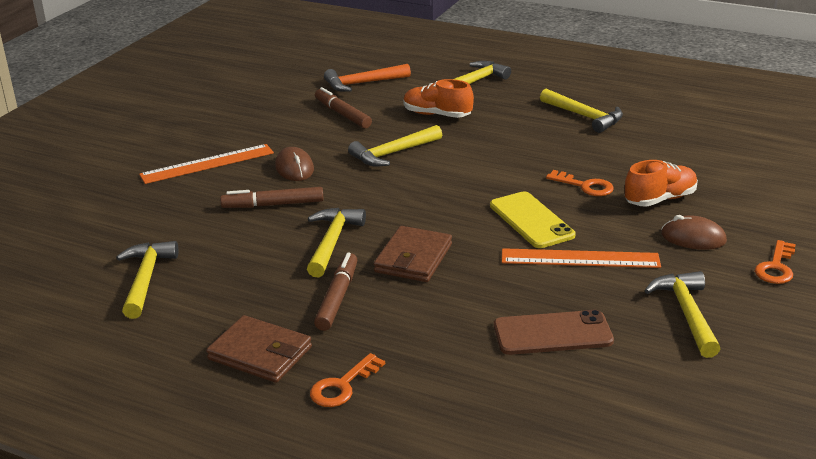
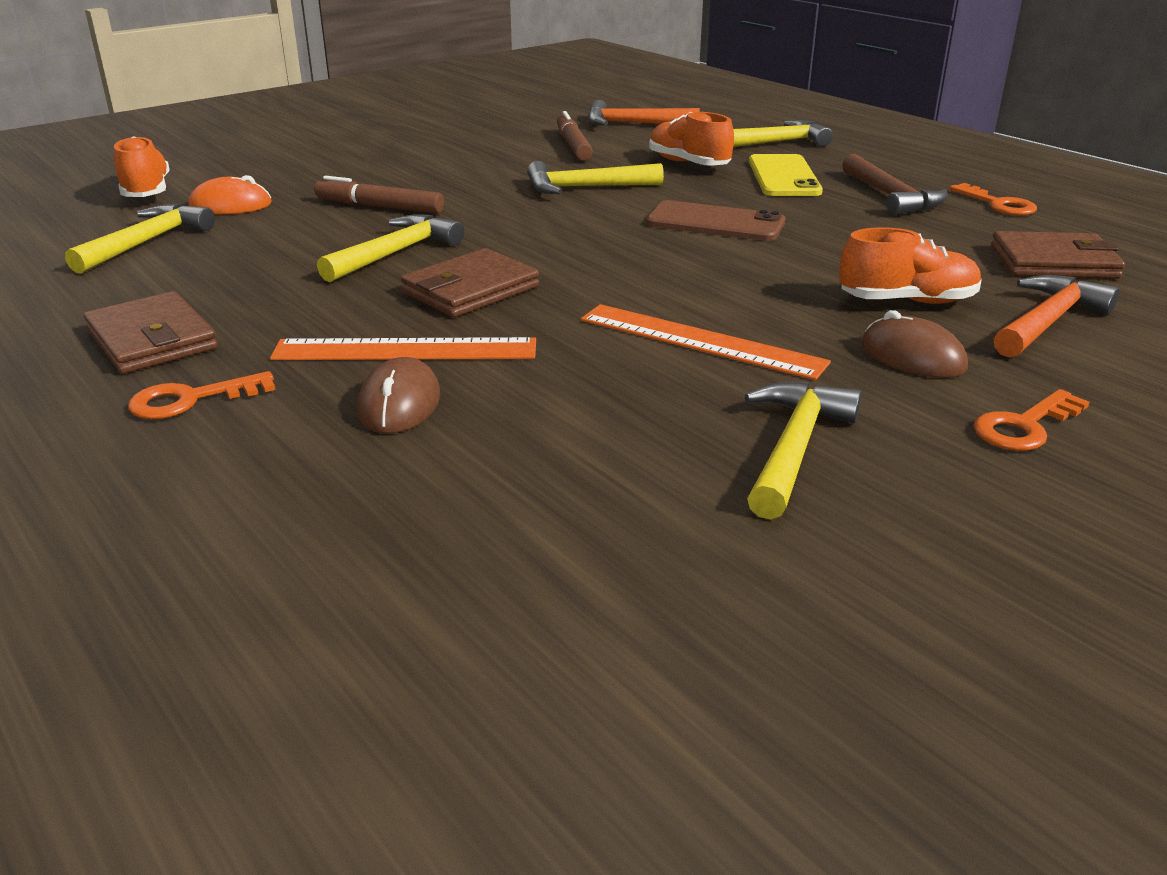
camera: 25 degrees right, 0 degrees up
(79, 234) = (146, 192): none -> orange shoe
(163, 230) = (230, 205): none -> orange mouse
(207, 164) = (363, 160): orange ruler -> orange ruler (405, 350)
(294, 168) = (451, 180): brown mouse -> brown mouse (399, 403)
(337, 298) = (322, 307): brown marker -> none
(531, 220) = (681, 285): yellow phone -> yellow phone (783, 176)
(552, 333) = (548, 417): brown phone -> brown phone (715, 223)
(584, 116) = (891, 196): yellow hammer -> brown hammer
(585, 186) = (806, 265): orange key -> orange key (998, 204)
(709, 149) = (1053, 262): none -> brown wallet
(737, 194) = (1047, 321): none -> orange hammer

